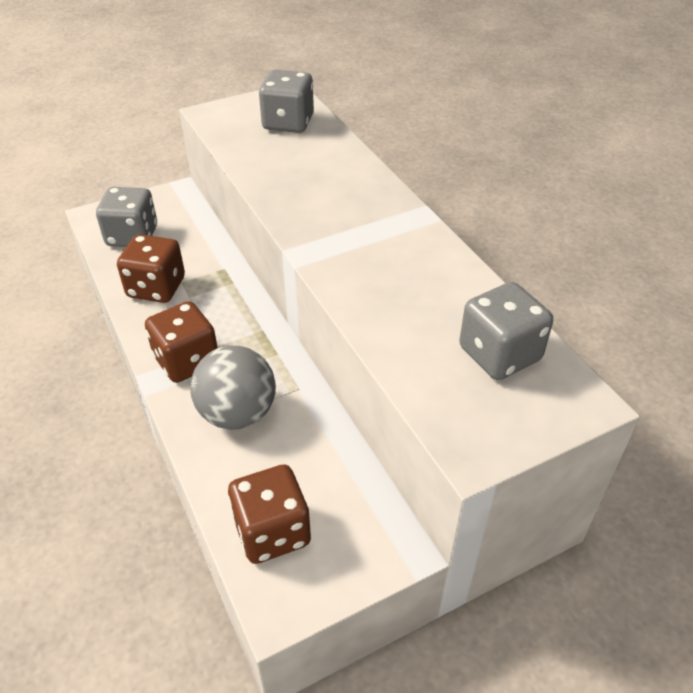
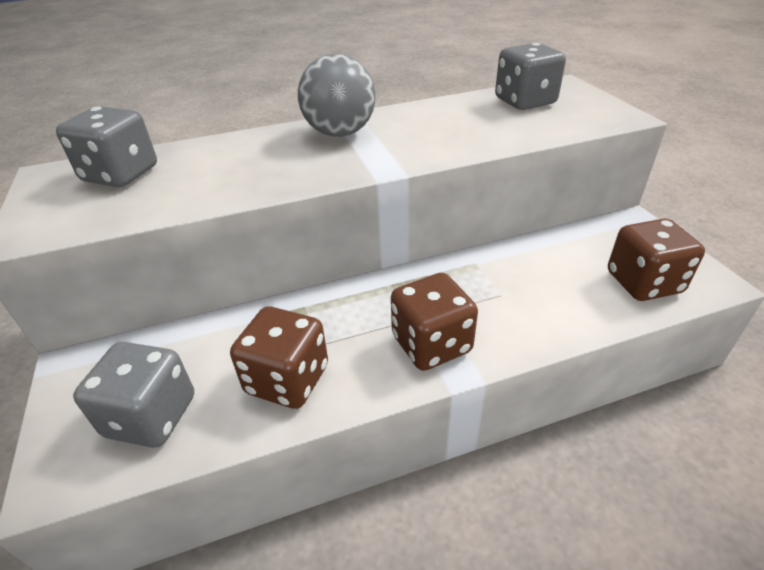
camera: 80 degrees left, 5 degrees down
(237, 413) = (510, 303): grey ball -> grey ball (340, 133)

